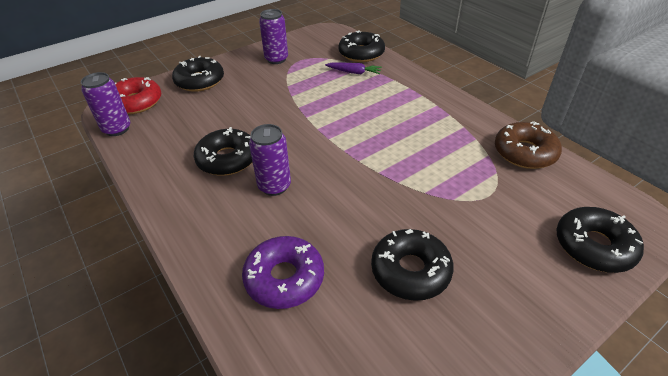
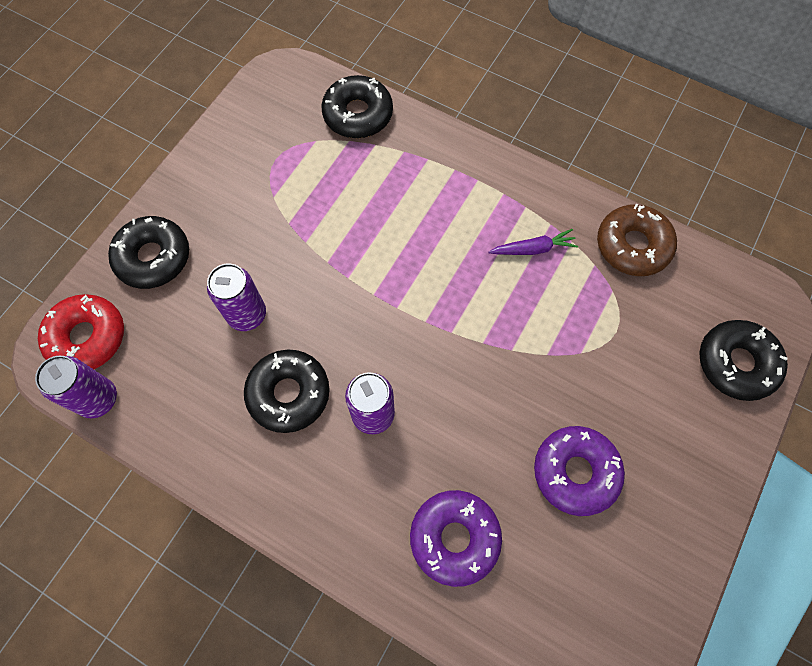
camera: 25 degrees left, 25 degrees up
(276, 59) = (240, 169): purple can -> purple can (247, 315)
(354, 72) = (367, 162): purple carrot -> purple carrot (533, 249)
(410, 271) = (575, 472): black donut -> purple donut

